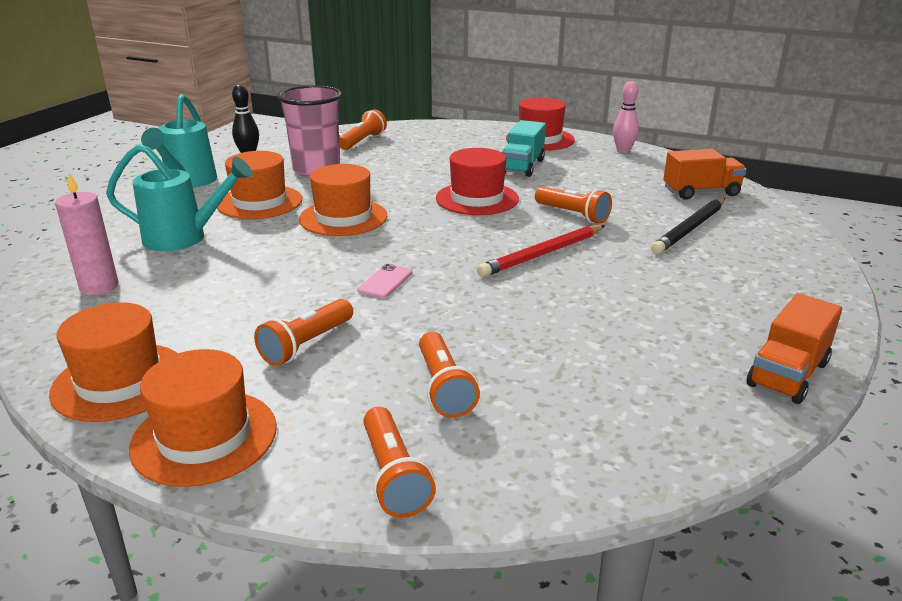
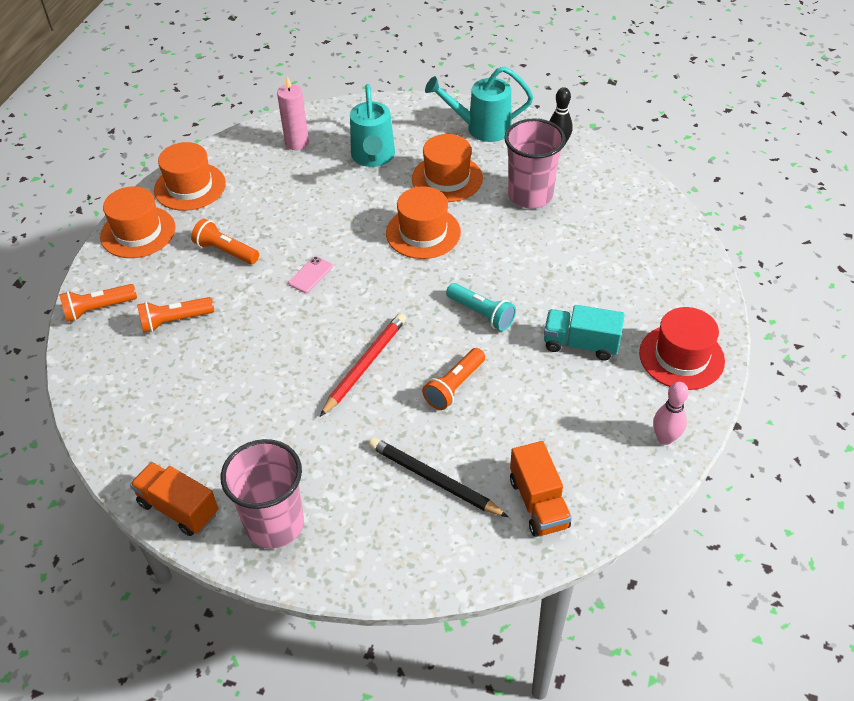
camera: 85 degrees right, 20 degrees up
(362, 141) = (623, 212): orange flashlight -> none
(385, 282) = (310, 275): pink phone -> pink phone turned 75 degrees counterclockwise
(477, 199) = (481, 314): red hat -> turquoise flashlight
(542, 254) = (365, 365): red pencil -> red pencil turned 75 degrees clockwise
(780, 308) = (275, 524): none -> pink cup

